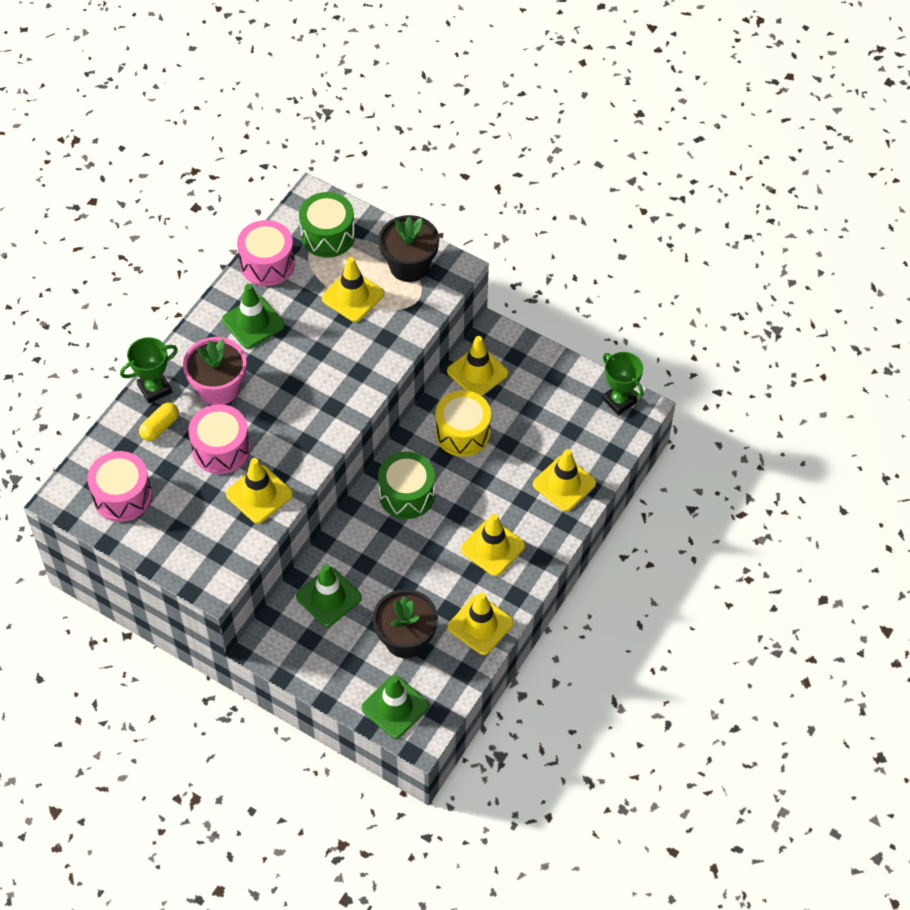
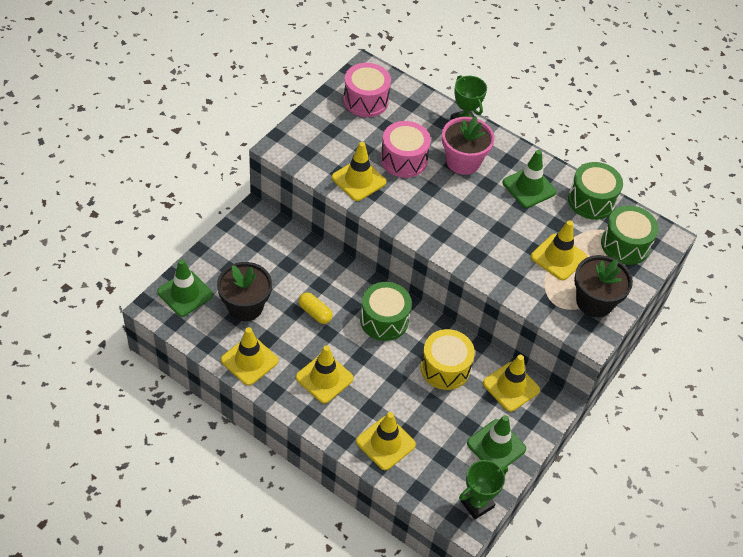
camera: 90 degrees right, 5 degrees down
(160, 427) = (427, 124): yellow capsule -> yellow capsule (315, 313)
(267, 264) = (591, 201): pink drum -> green drum
(328, 597) = (292, 258): green traffic cone -> green traffic cone (496, 446)

